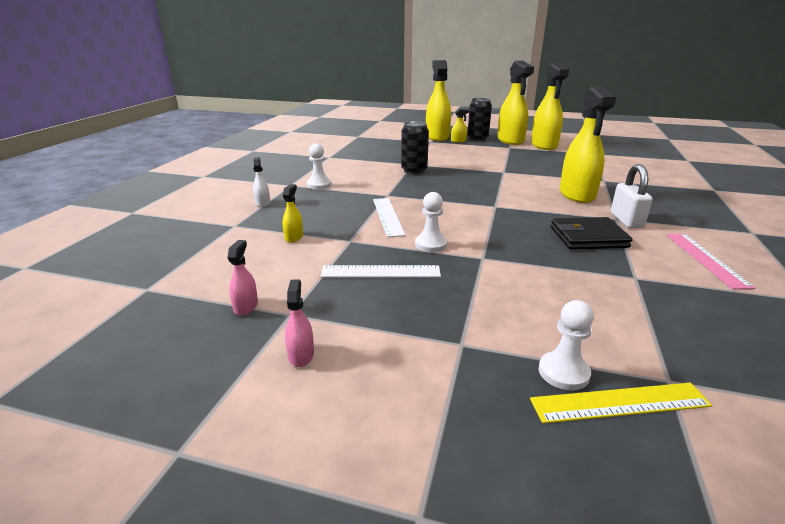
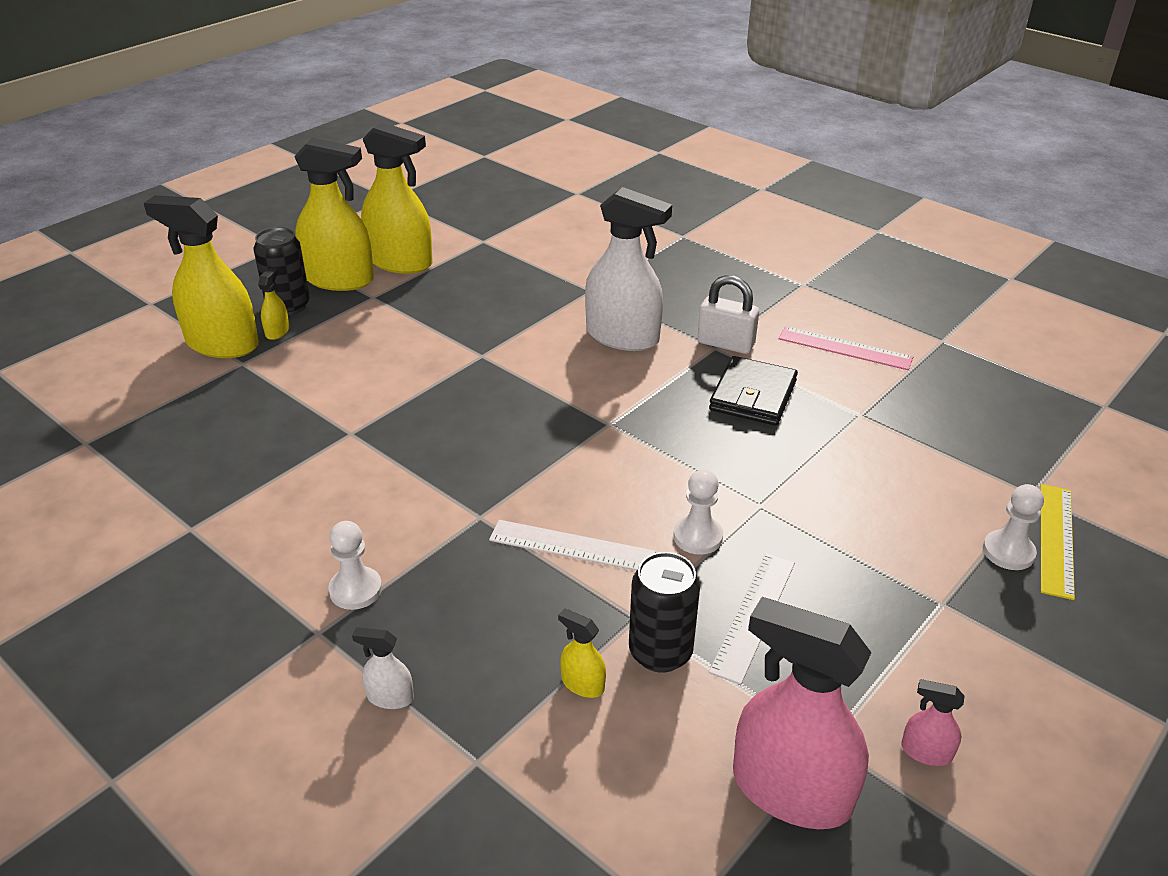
camera: 65 degrees left, 10 degrees up
(246, 306) = (790, 791): pink spray bottle -> pink spray bottle, size x2.36
(414, 170) = (388, 444): black can -> black can (660, 652)
(577, 194) = (622, 336): yellow spray bottle -> white spray bottle

